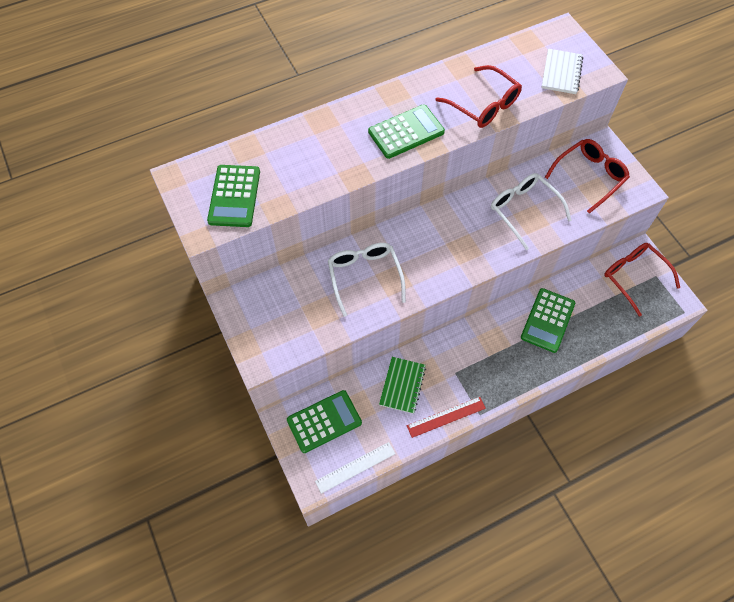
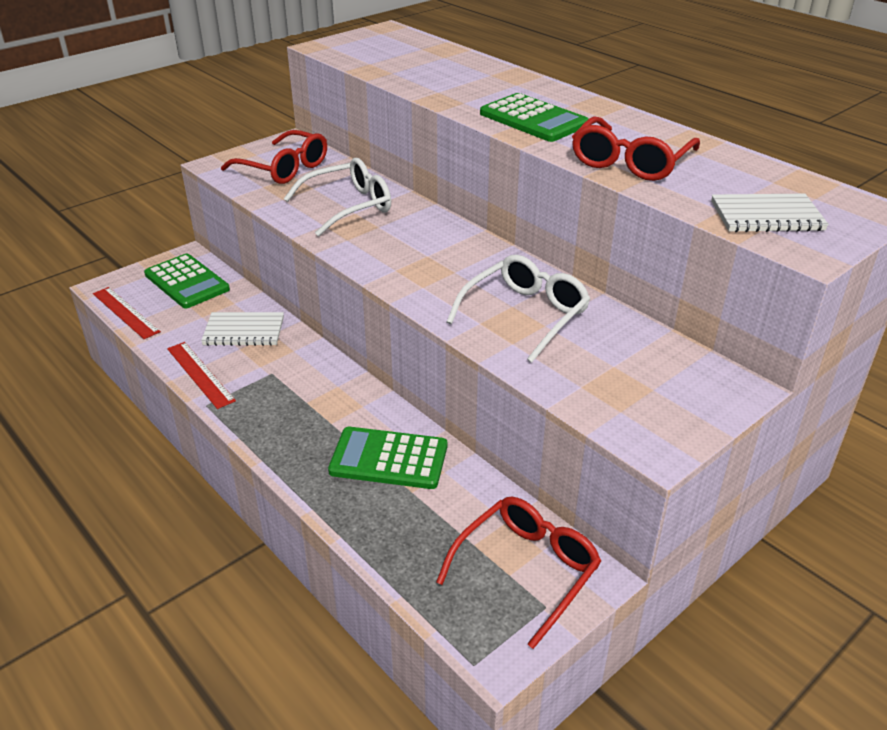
camera: 75 degrees right, 25 degrees down
(234, 196) = (374, 52): green calculator -> none
(355, 467) = (125, 312): white ruler -> red ruler
(402, 385) = (244, 331): green notebook -> white notebook
(589, 176) = (645, 378): red glasses -> red glasses (284, 168)

